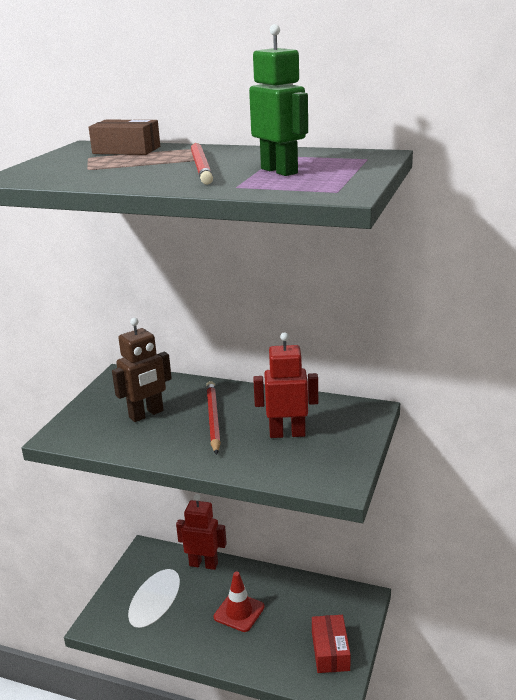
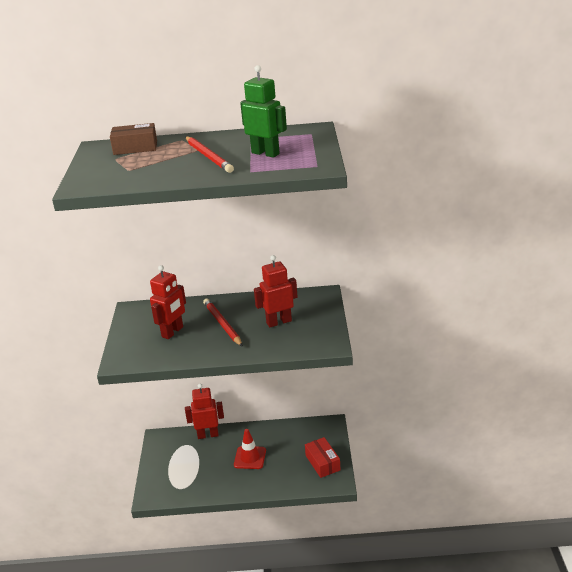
camera: 20 degrees left, 5 degrees up
(146, 414) = (172, 332): brown robot -> red robot

